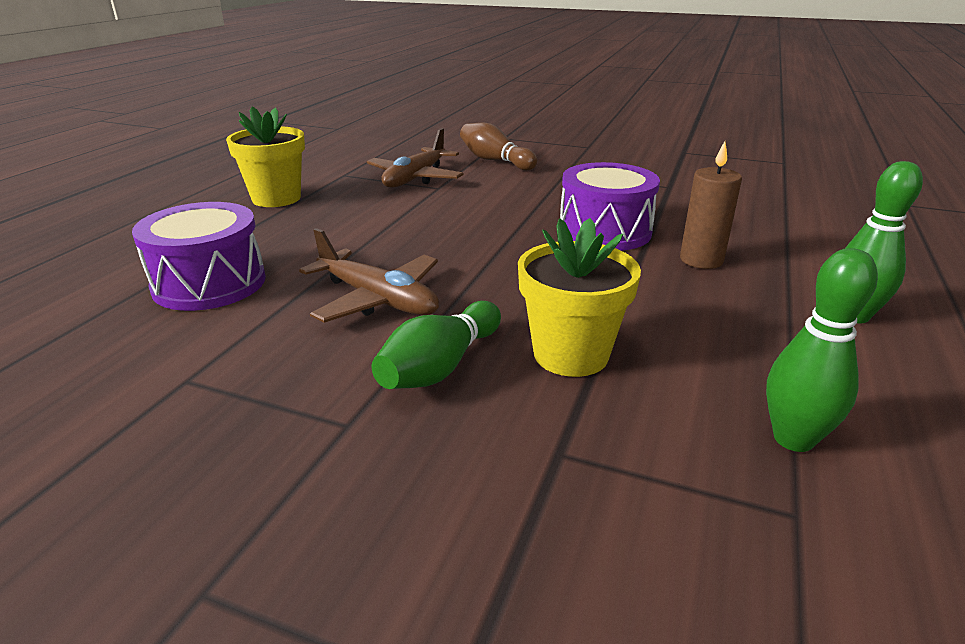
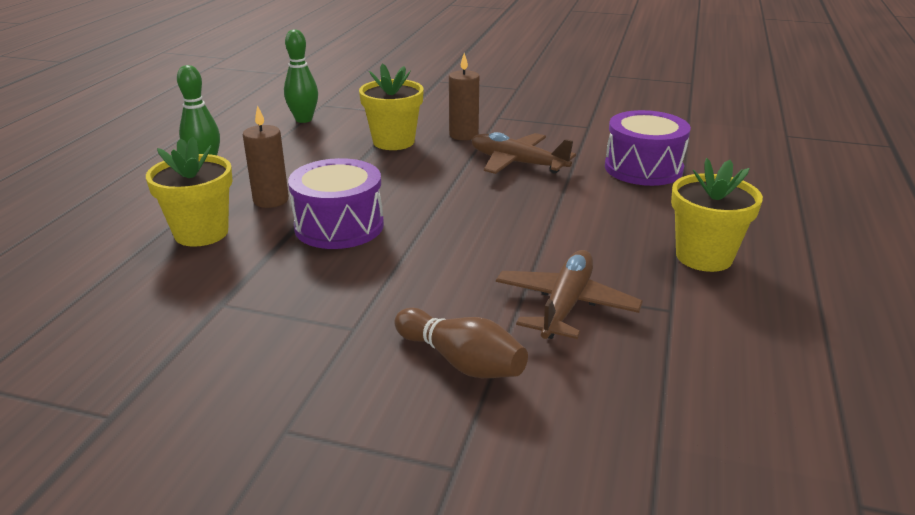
camera: 175 degrees right, 0 degrees up
(440, 366) = (463, 135): green bowling pin -> brown candle
(743, 230) = (201, 233): none -> yellow flower pot

